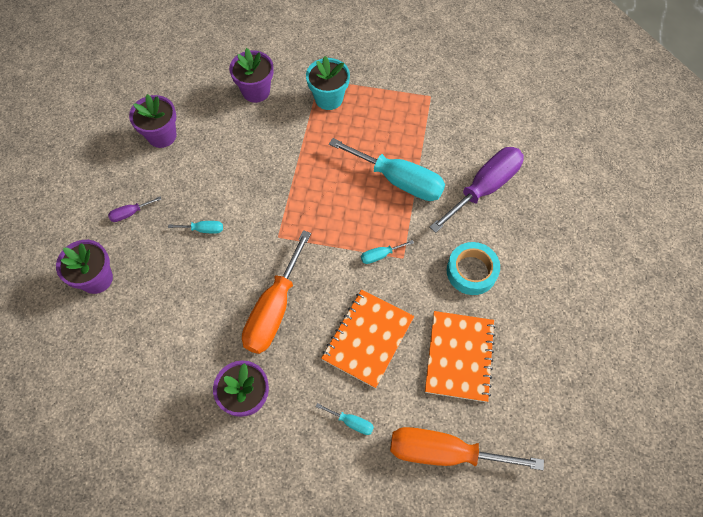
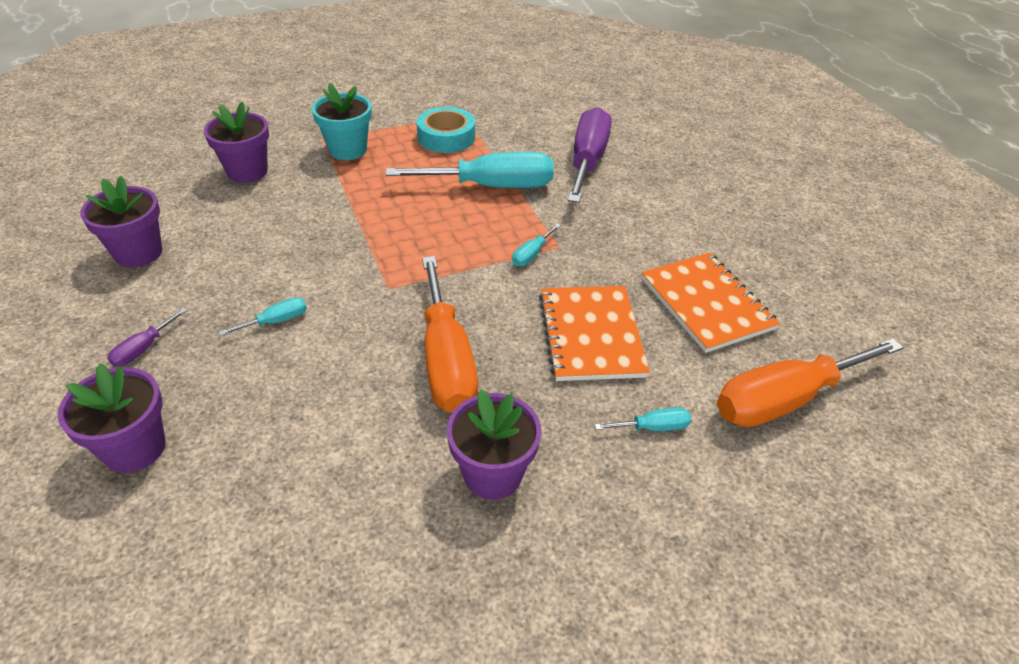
camera: 35 degrees left, 20 degrees down
(471, 271) = (643, 228): turquoise tape -> turquoise tape (446, 137)

